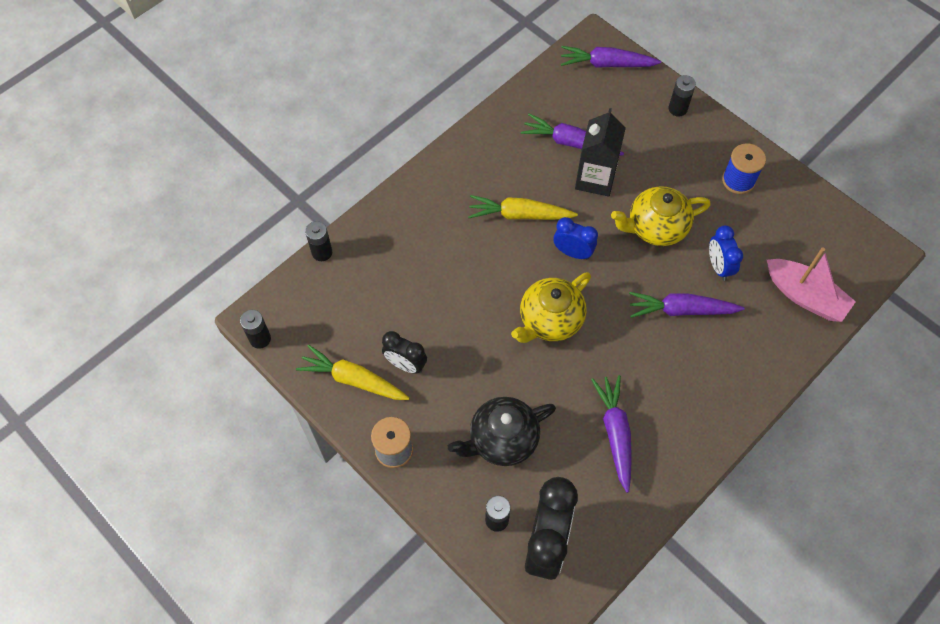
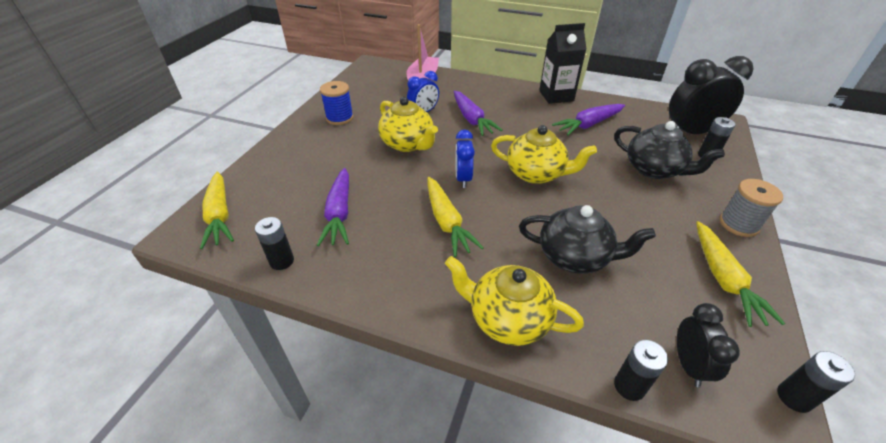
camera: 115 degrees left, 20 degrees down
(405, 212) = (507, 319): none -> yellow teapot
(406, 364) = (665, 246): black clock -> black clock (688, 365)
(432, 287) = (575, 256): none -> black teapot
(595, 179) = (376, 186): black carton -> black carton (556, 96)
(607, 64) = (220, 215): purple carrot -> yellow carrot
(677, 109) = (272, 159): black battery -> black battery (282, 261)

